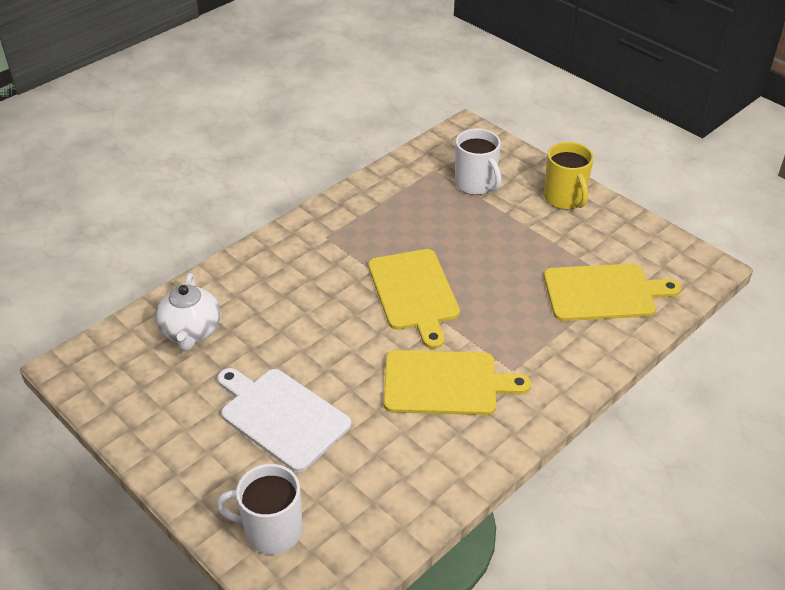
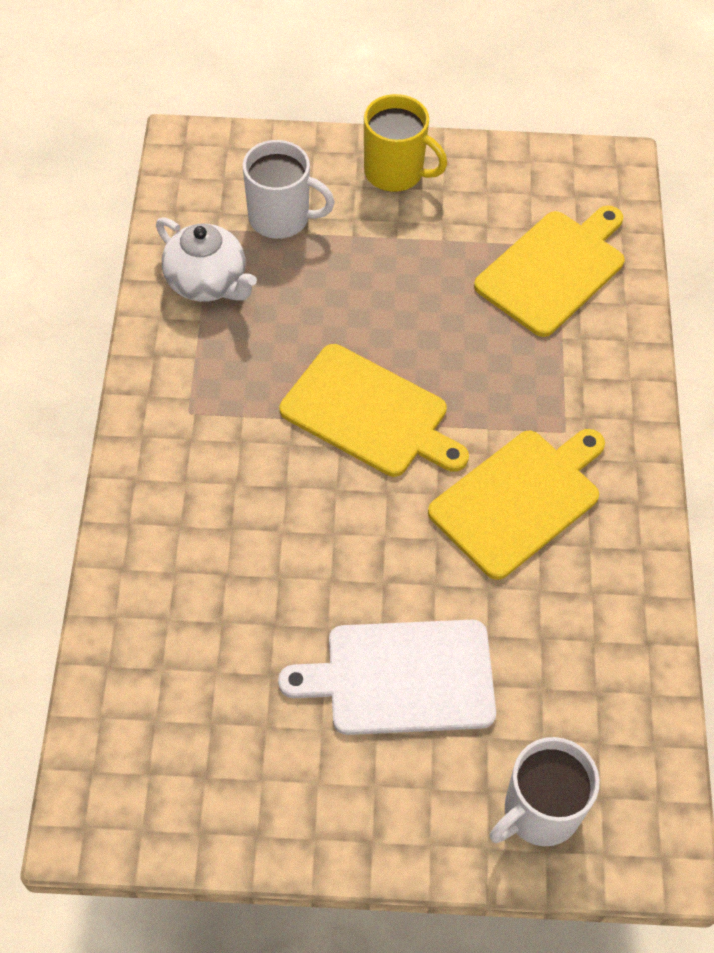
camera: 45 degrees left, 15 degrees up
(191, 332) = (179, 660): white teapot -> white teapot (208, 283)

